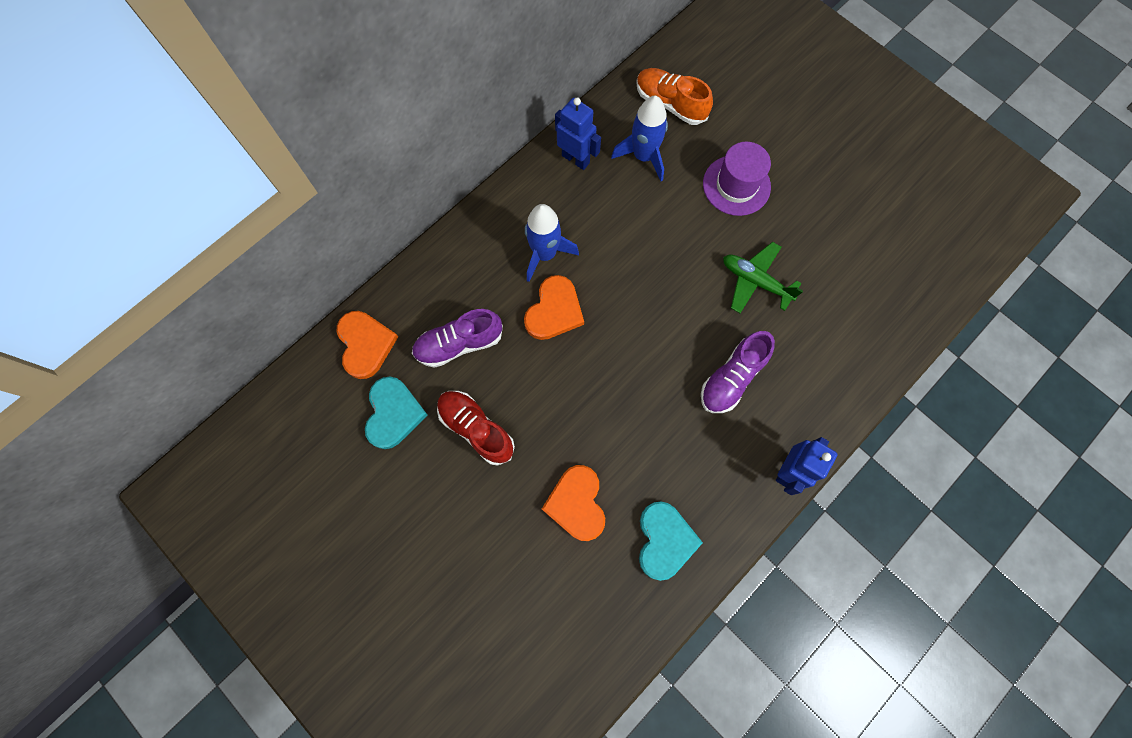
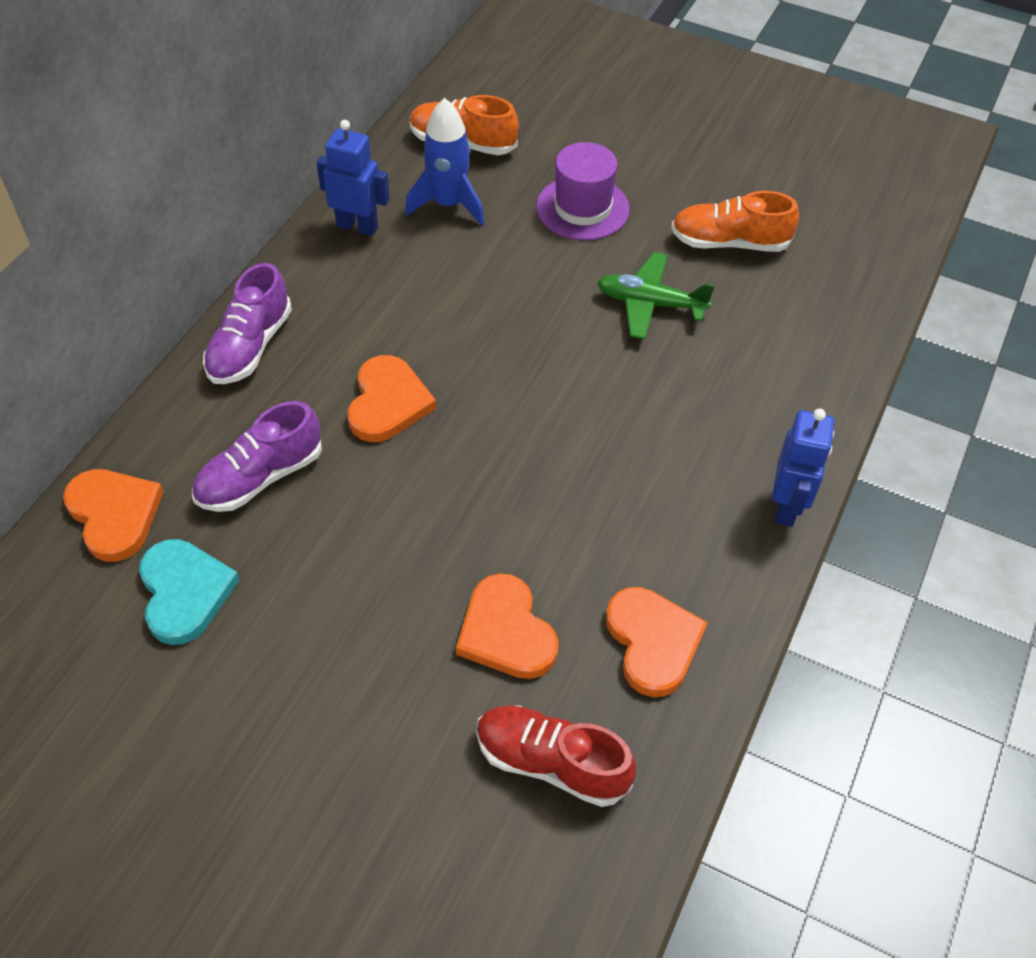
camera: 20 degrees left, 20 degrees down
(476, 429) = (321, 577): red shoe -> red shoe (551, 763)
(545, 254) = (351, 340): blue rocket -> none
(664, 540) = (653, 642): turquoise heart -> orange heart
(732, 378) = (665, 419): purple shoe -> purple shoe (250, 346)
(831, 244) = (729, 242): none -> orange shoe

